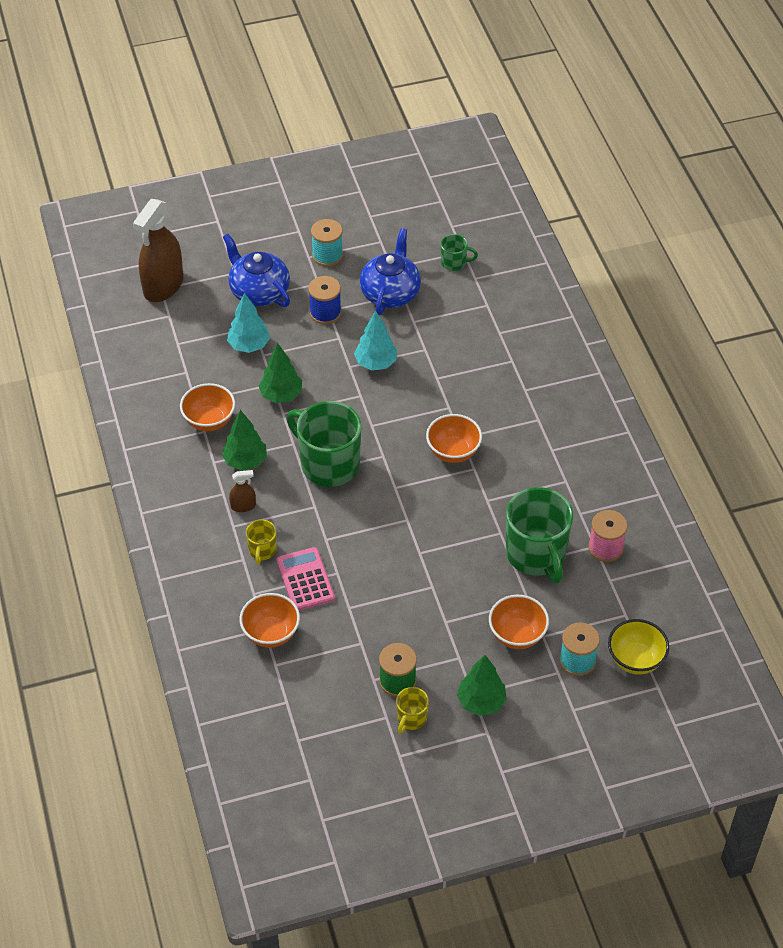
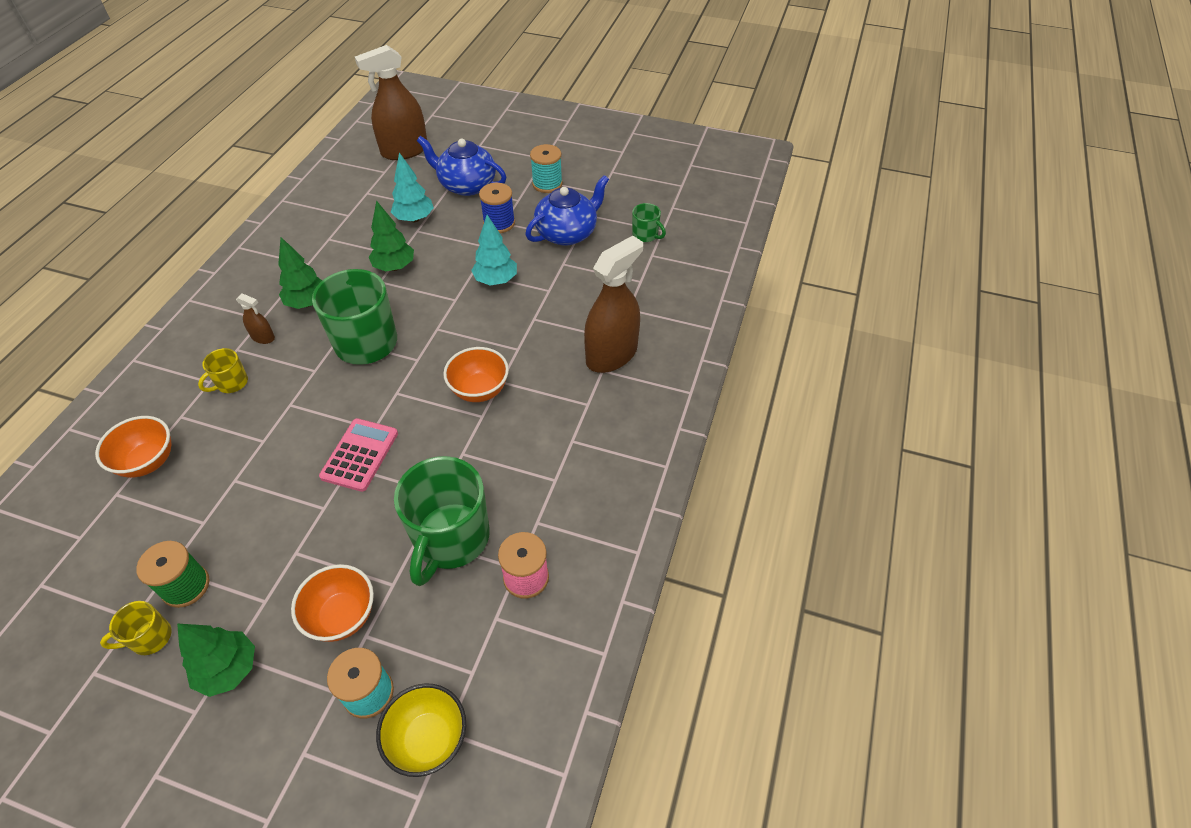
camera: 35 degrees right, 0 degrees up
(209, 421) = (320, 258): orange bowl -> none
(259, 291) = (466, 185): blue teapot -> blue teapot turned 60 degrees counterclockwise
(305, 580) = (231, 430): pink calculator -> pink calculator (360, 455)
(521, 375) = (611, 355): none -> brown spray bottle

